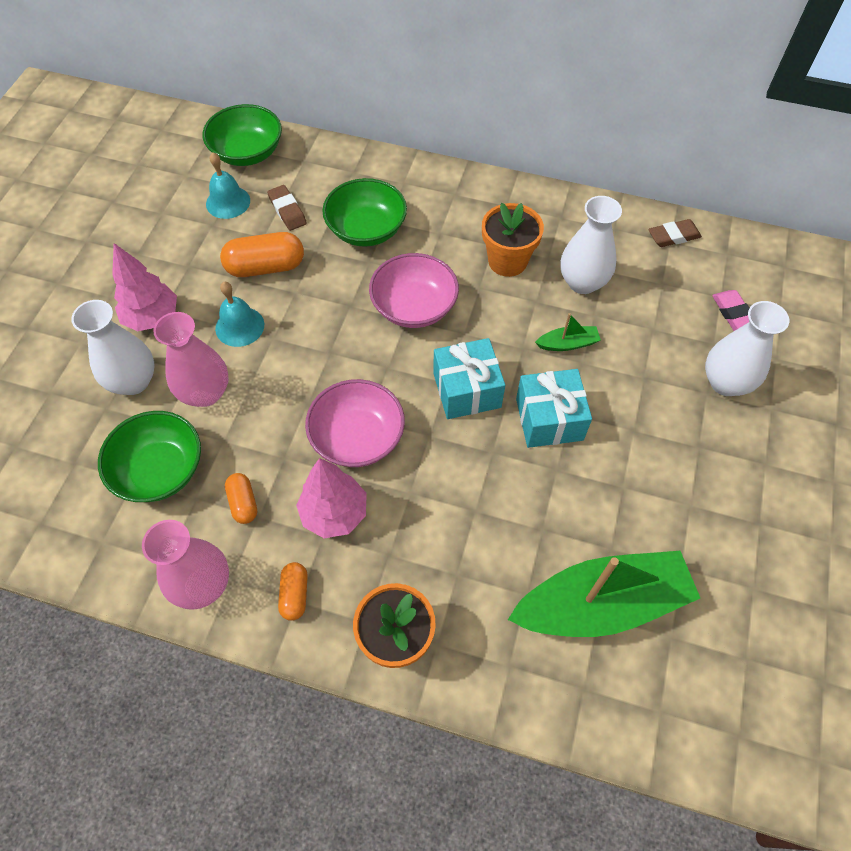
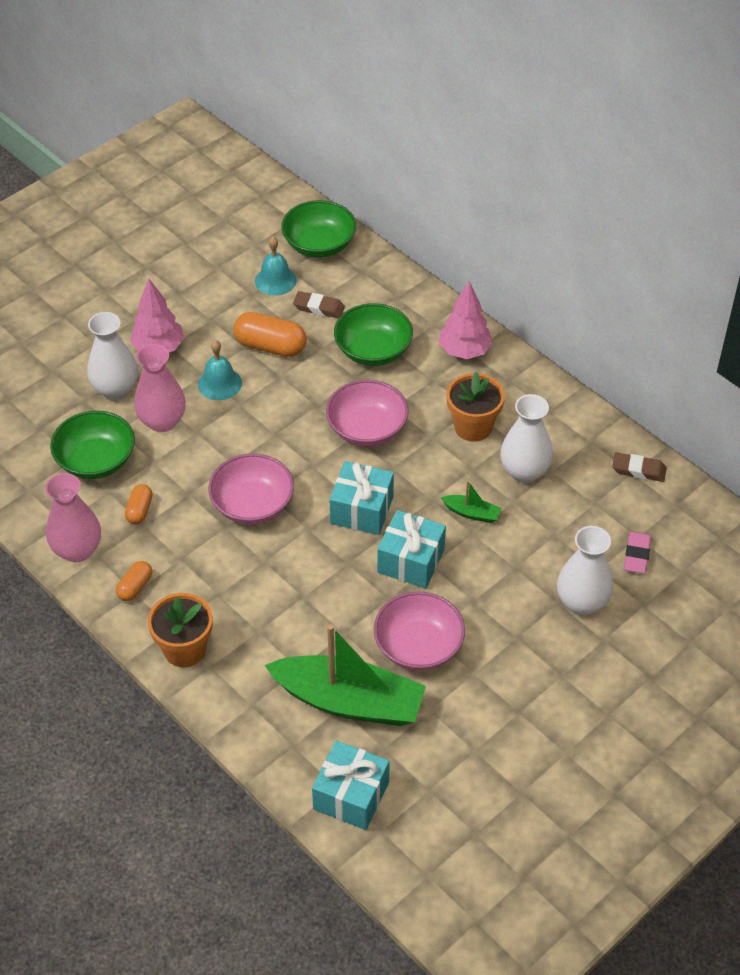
camera: 30 degrees right, 10 degrees down
(287, 211) = (319, 308): brown eraser -> brown eraser turned 75 degrees counterclockwise
(334, 513) = (199, 548): pink tree -> pink tree (464, 351)
(621, 505) = (418, 646): none -> pink bowl
(681, 713) = (351, 796): none -> turquoise gift

